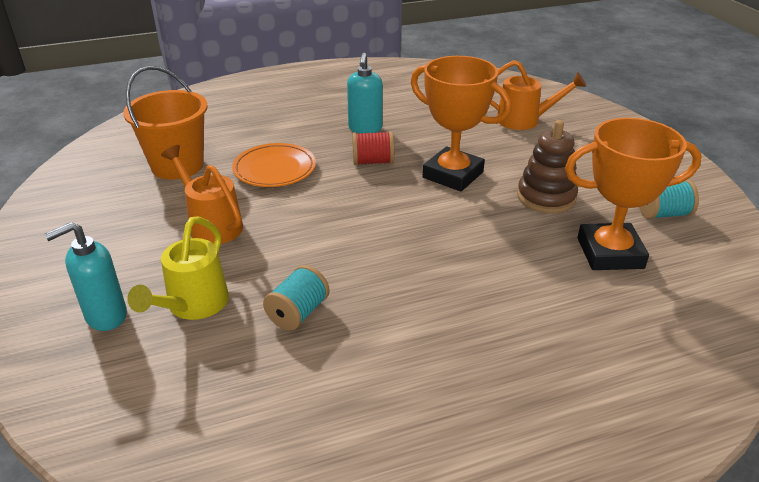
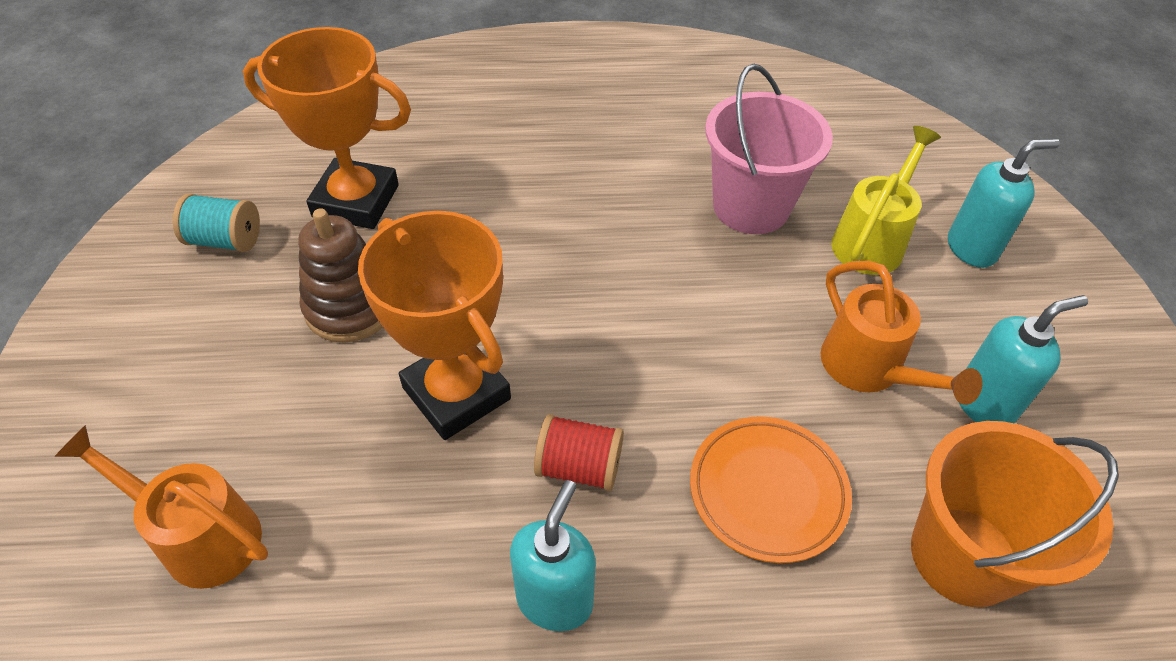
camera: 165 degrees left, 15 degrees up
(140, 221) = (984, 404): none -> turquoise soap dispenser
(298, 313) = (751, 206): turquoise spool -> pink bucket

